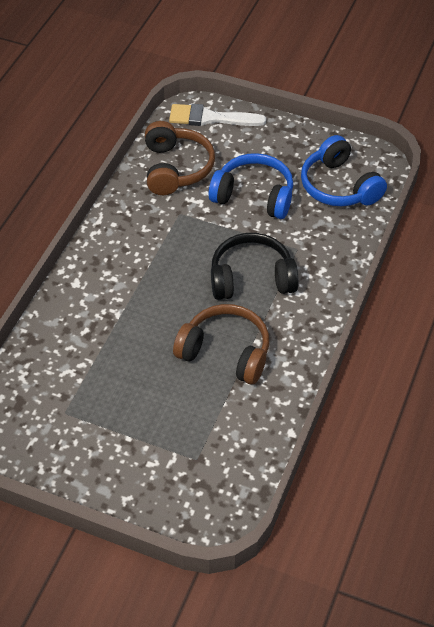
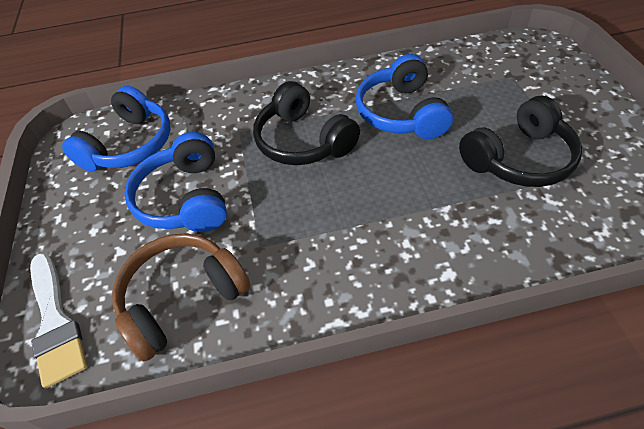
camera: 120 degrees left, 0 degrees up
(114, 384) = (519, 159): none -> black headphones
(225, 352) = (401, 113): brown headphones -> blue headphones

